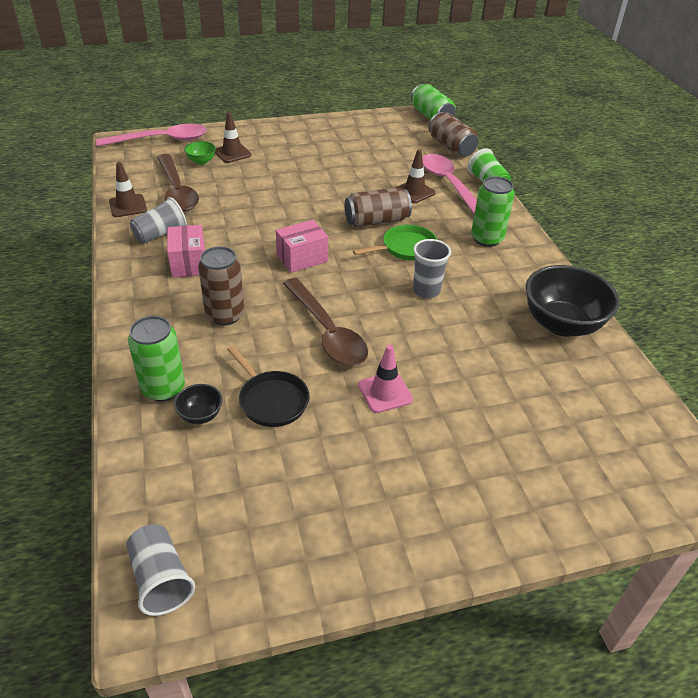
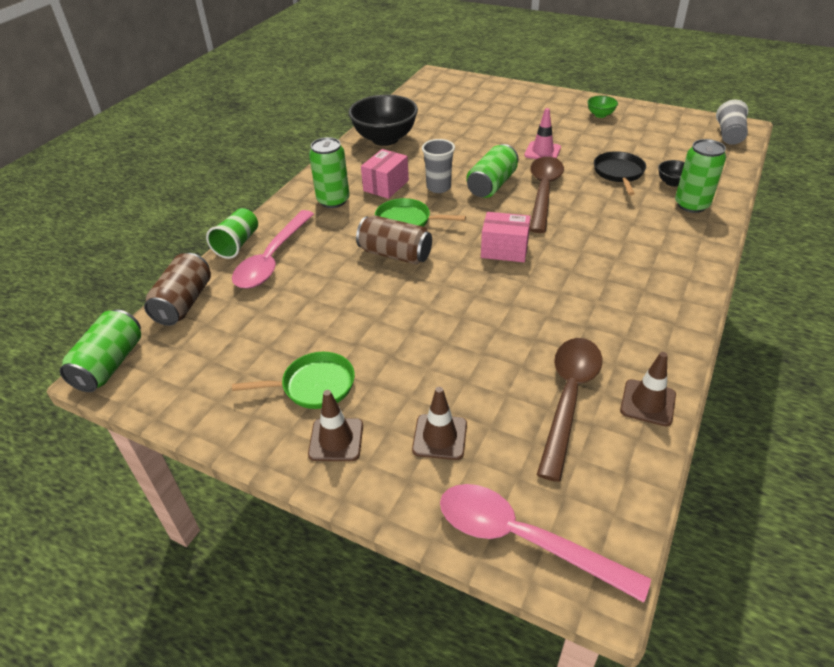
camera: 135 degrees left, 0 degrees up
(160, 234) = (627, 339): grey cup -> none
(189, 263) = (615, 290): pink box -> pink box (386, 186)
(201, 161) = (496, 443): green bowl -> green bowl (600, 115)
(225, 315) = (613, 232): brown can -> none
(321, 146) = (313, 386): none -> green pan
(384, 317) = (492, 185): none -> green can
(414, 192) = (315, 267): brown traffic cone -> brown traffic cone (336, 440)

